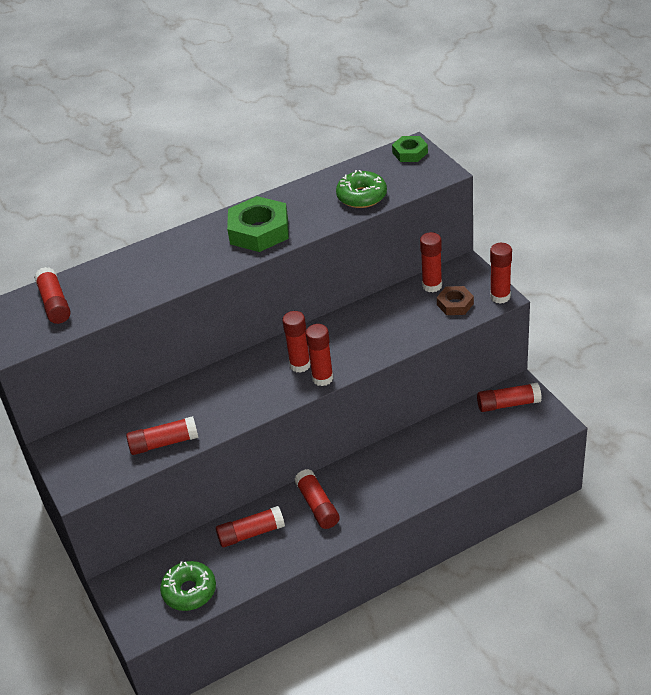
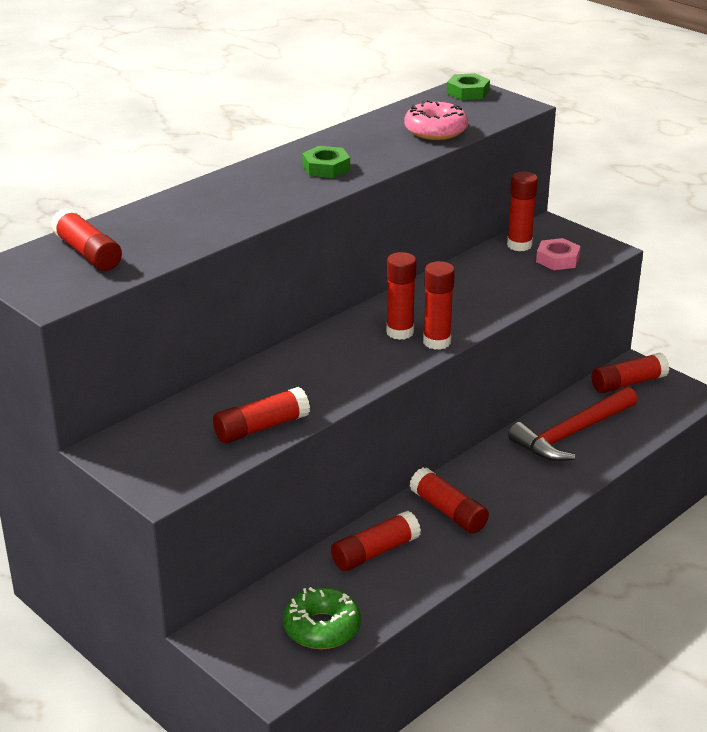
camera: 20 degrees left, 10 degrees down
(259, 231) = (326, 168): green nut -> green nut, size x0.56
(362, 196) = (435, 131): green donut -> pink donut
(441, 447) = (571, 434): none -> red hammer
(455, 304) = (557, 259): brown nut -> pink nut
(500, 297) = (606, 248): red glue stick -> none

